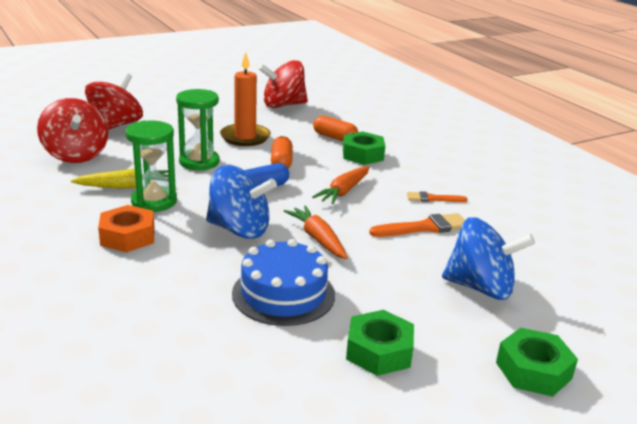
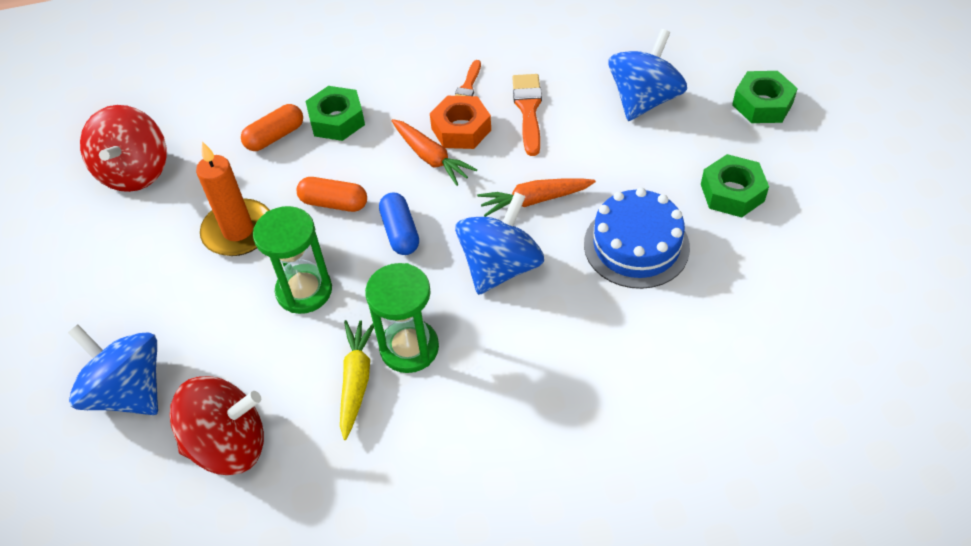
camera: 70 degrees left, 25 degrees up
(115, 126) = (129, 391): red spinning top -> blue spinning top
(127, 236) = (495, 378): orange nut -> orange nut (461, 129)

